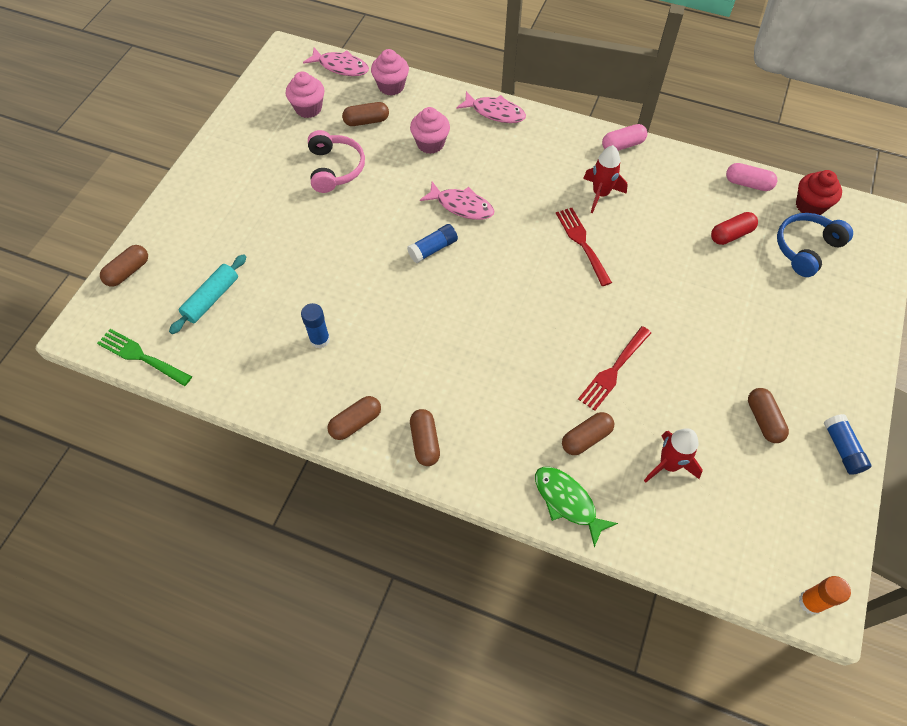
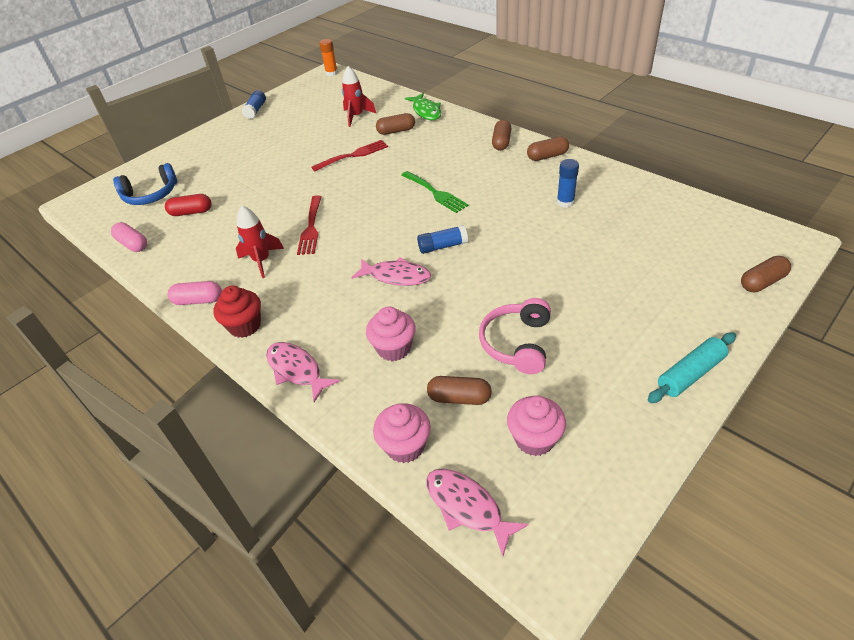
camera: 155 degrees left, 15 degrees down
(141, 356) = (728, 215): green fork -> green fork (435, 193)
(211, 299) = (665, 245): turquoise rolling pin -> turquoise rolling pin (690, 374)
(461, 206) = (396, 276): pink fish -> pink fish turned 150 degrees clockwise
(763, 420) = (284, 124): brown capsule -> none
(810, 206) = (109, 220): red cupcake -> red cupcake (245, 326)

